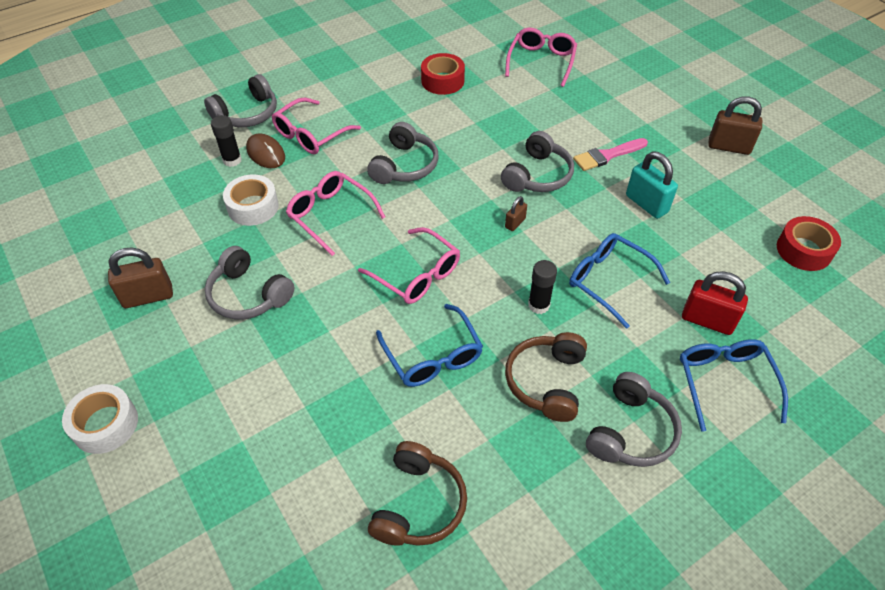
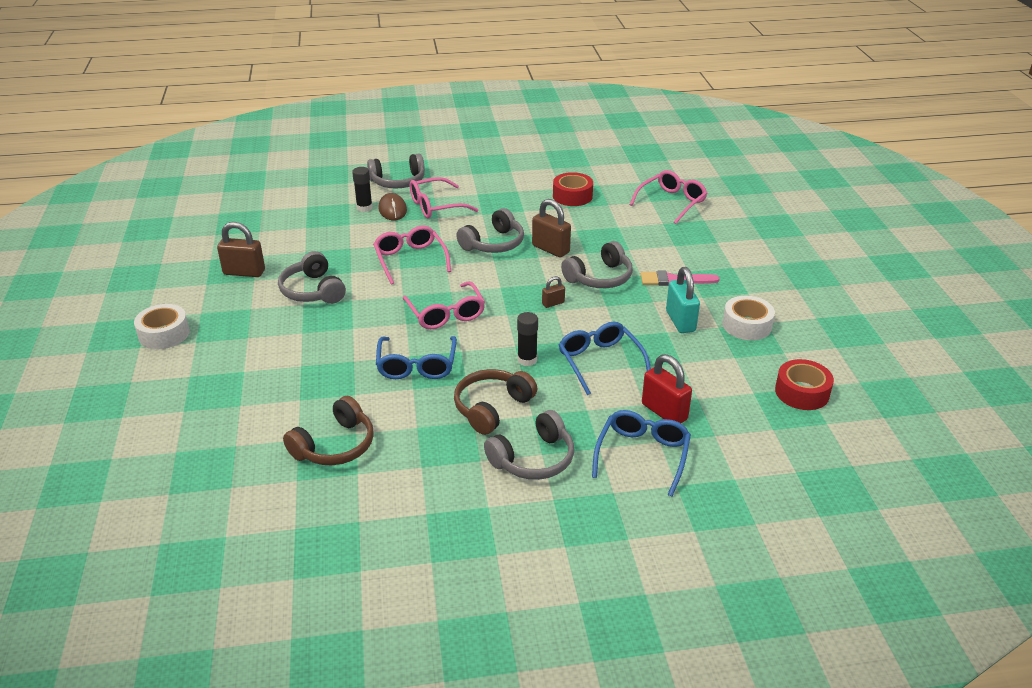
camera: 25 degrees right, 15 degrees down
(253, 207) = (357, 240): white tape -> white tape (747, 325)
(729, 147) = (797, 302): brown padlock -> brown padlock (550, 249)

